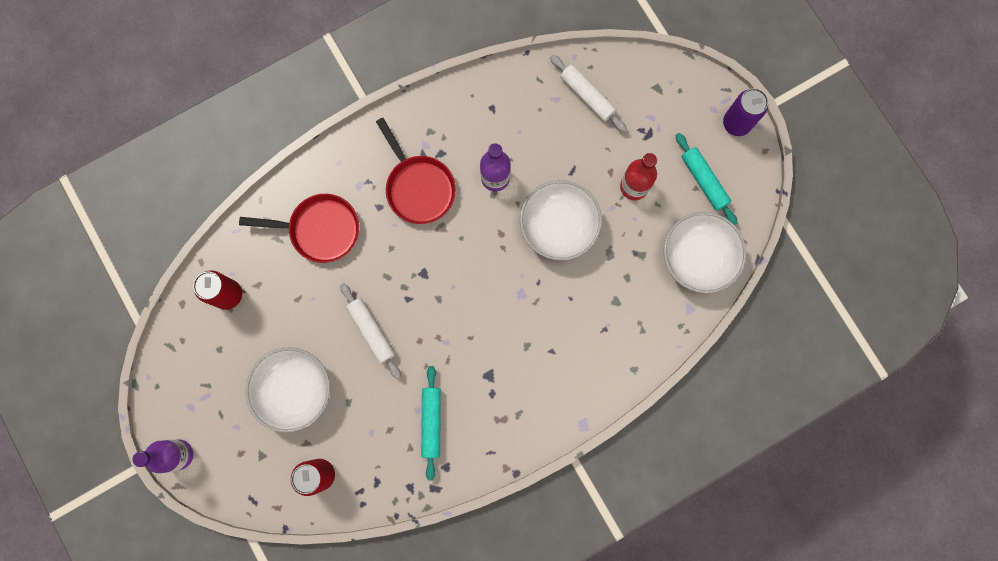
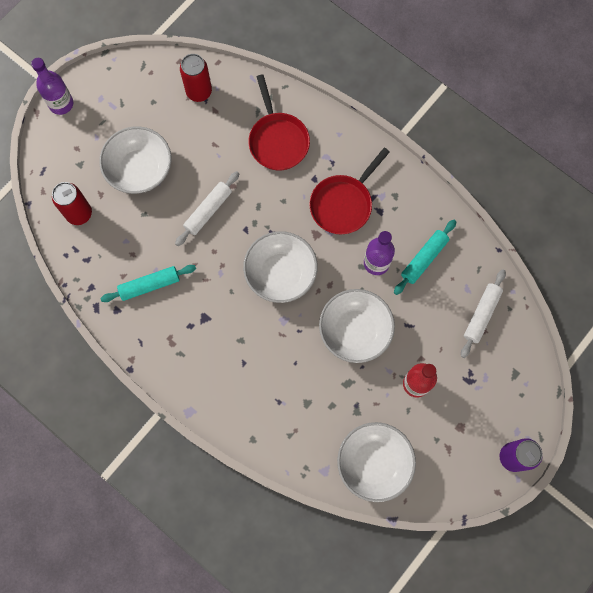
camera: 70 degrees right, 5 degrees down
(470, 279) = (280, 273): none -> white bowl
(704, 181) = (446, 445): turquoise rolling pin -> turquoise rolling pin (424, 259)

